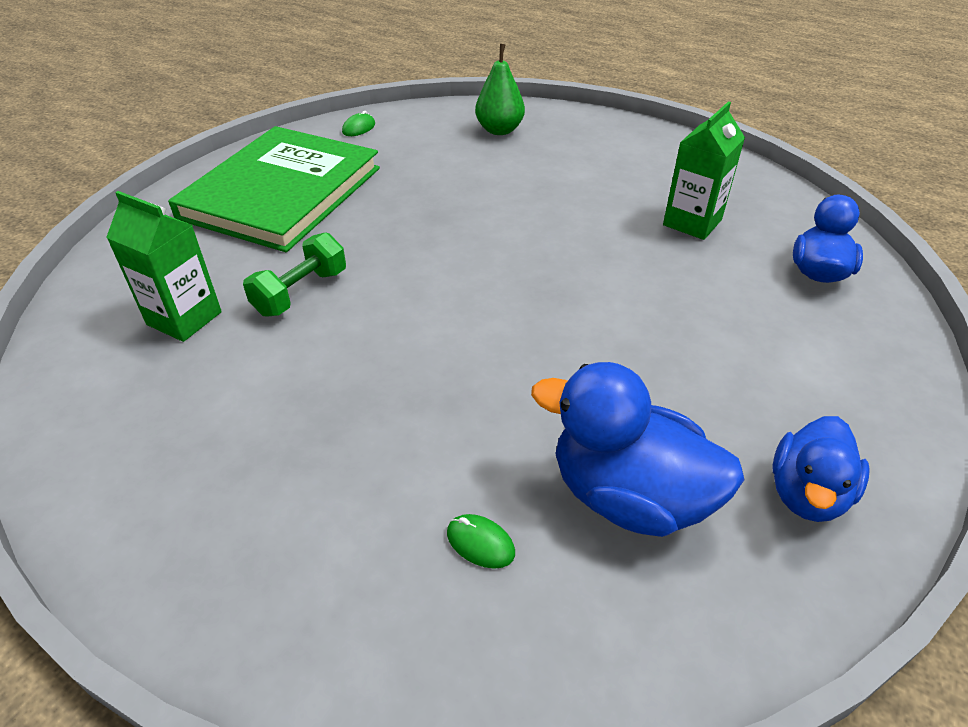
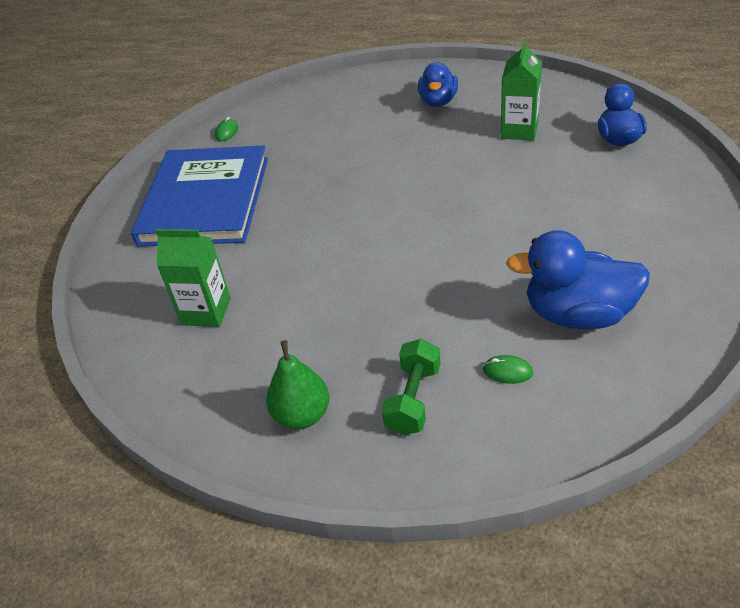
camera: 15 degrees left, 0 degrees up
(281, 193) = (205, 200): green book -> blue book
(301, 292) = (278, 266): green dumbbell -> green dumbbell (413, 399)
(499, 130) = (338, 102): green pear -> green pear (302, 415)
(807, 493) = (678, 276): blue duck -> blue duck (438, 101)

